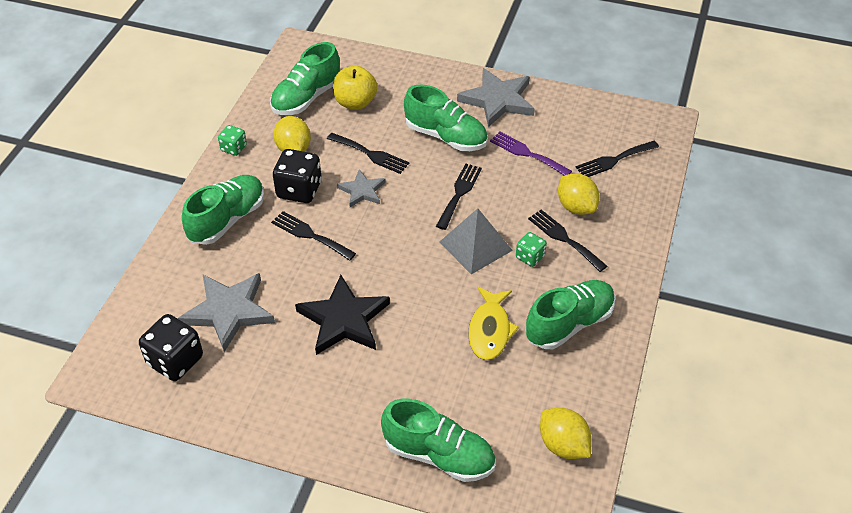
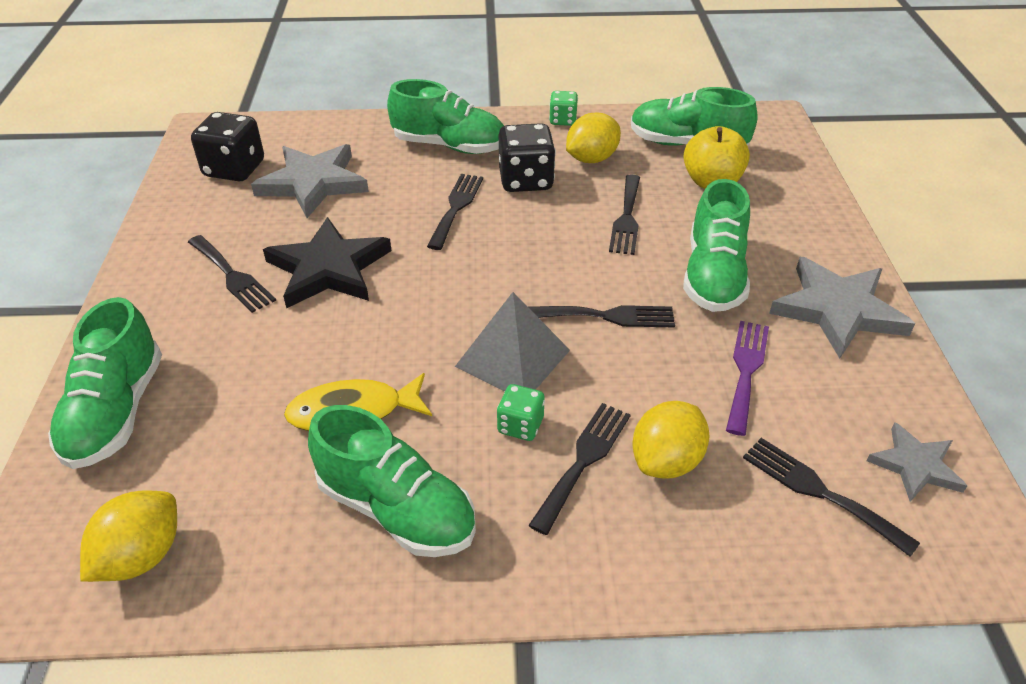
camera: 70 degrees right, 5 degrees down
(323, 377) = (232, 276): none -> black fork
(362, 191) = (555, 228): grey star -> grey star (915, 465)

